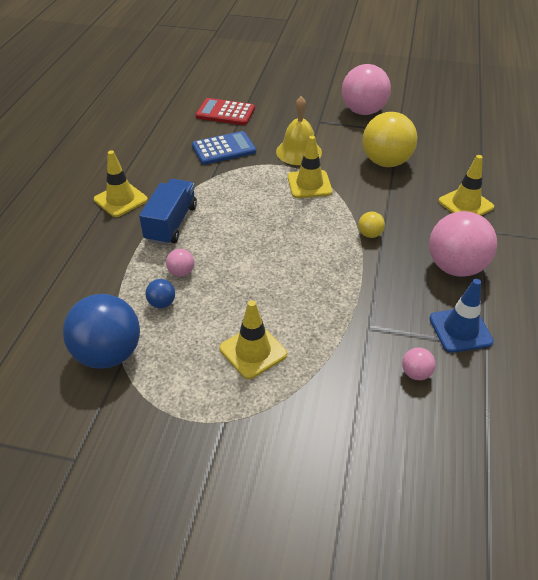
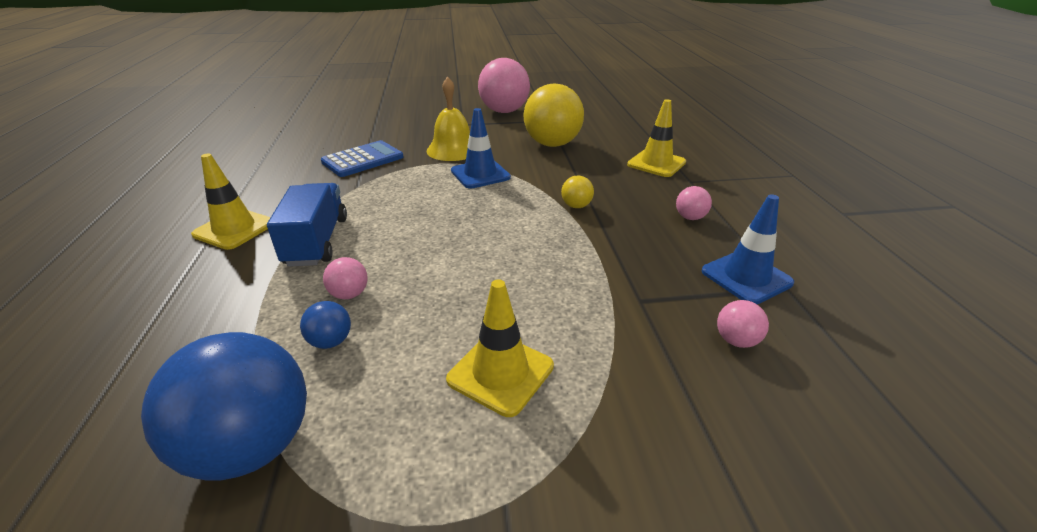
camera: 20 degrees left, 10 degrees down
(225, 112) = (353, 131): red calculator -> none
(309, 184) = (480, 174): yellow traffic cone -> blue traffic cone
(455, 267) = (690, 217): pink ball -> pink ball, size x0.44

